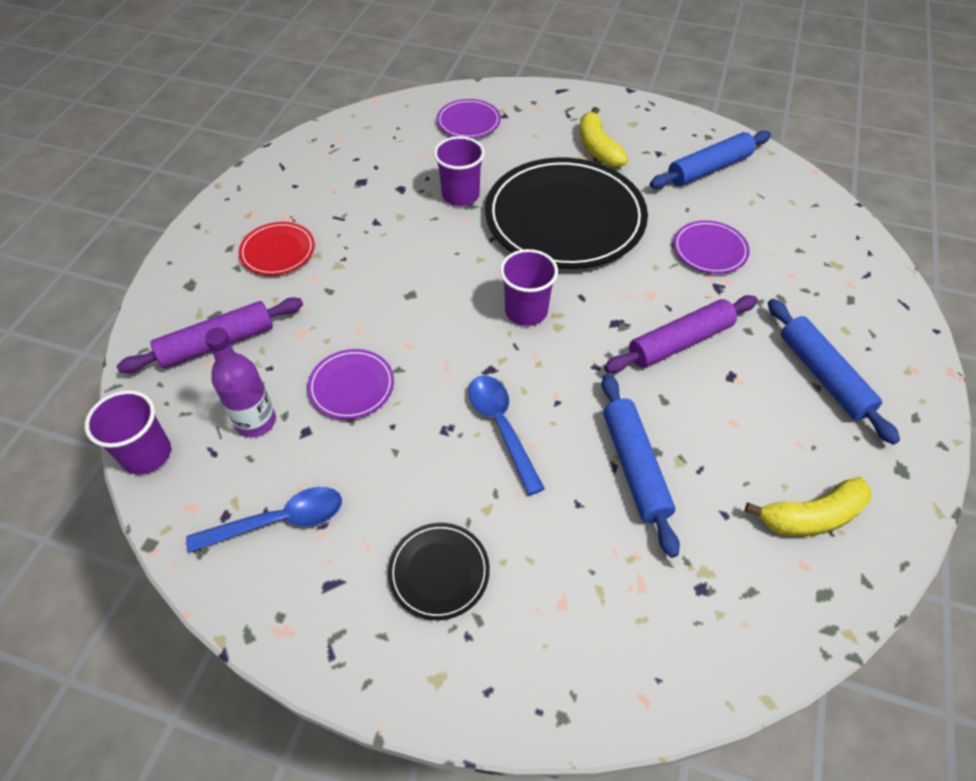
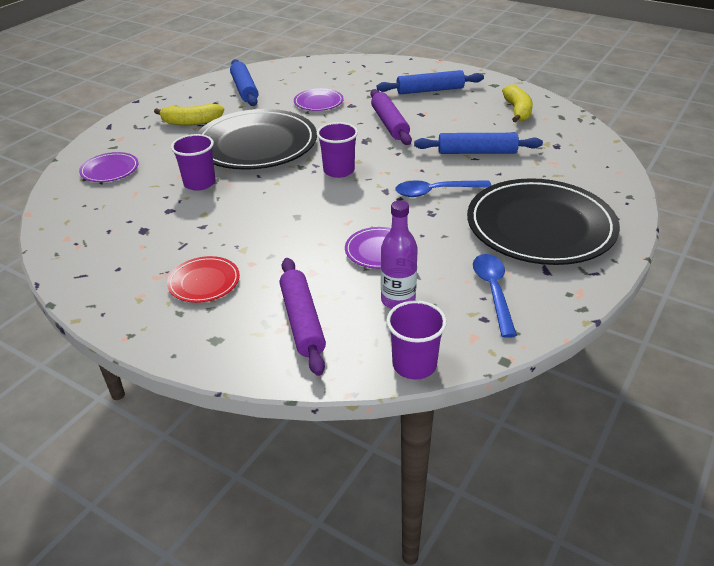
camera: 75 degrees left, 15 degrees down
(439, 572) = (540, 226): black plate -> black plate, size x2.23

